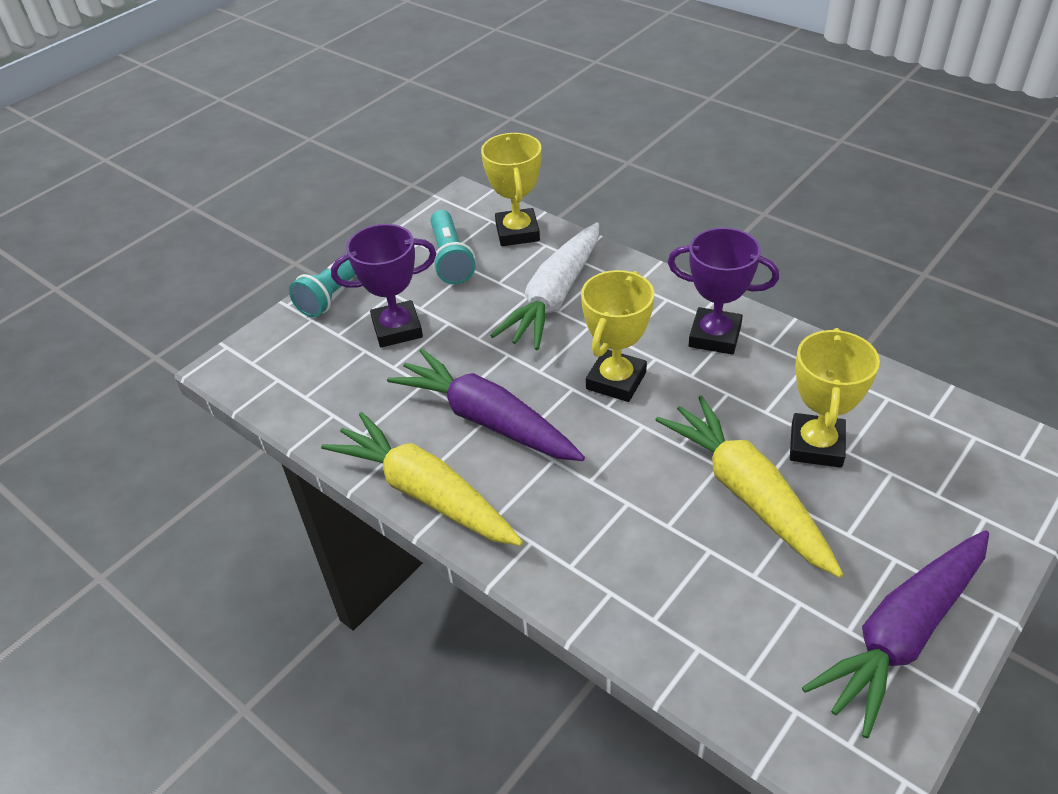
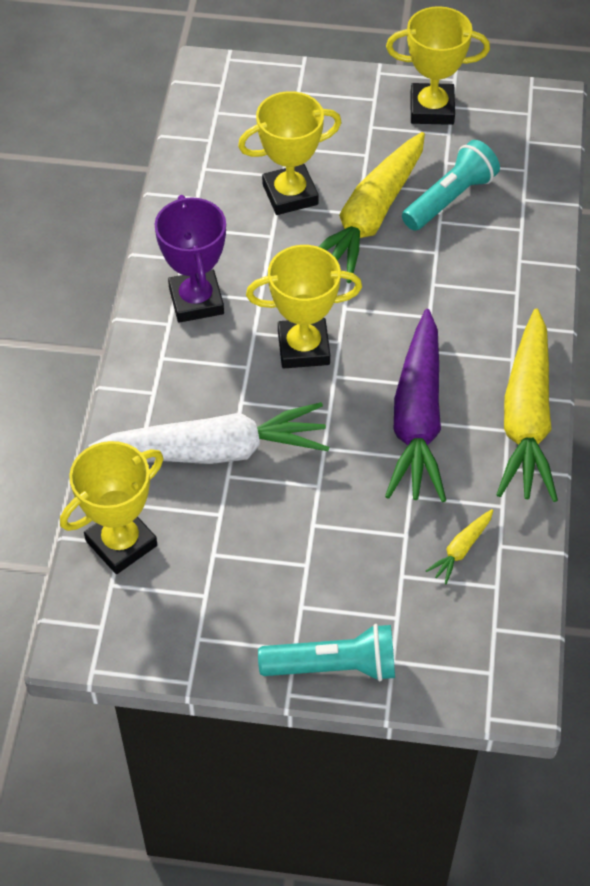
camera: 125 degrees left, 10 degrees up
(352, 390) = (461, 549): none -> yellow carrot
(397, 329) = (353, 565): purple trophy -> none
(450, 259) = (208, 584): turquoise flashlight -> turquoise flashlight (450, 199)
(902, 634) = (432, 109): purple carrot -> yellow trophy

